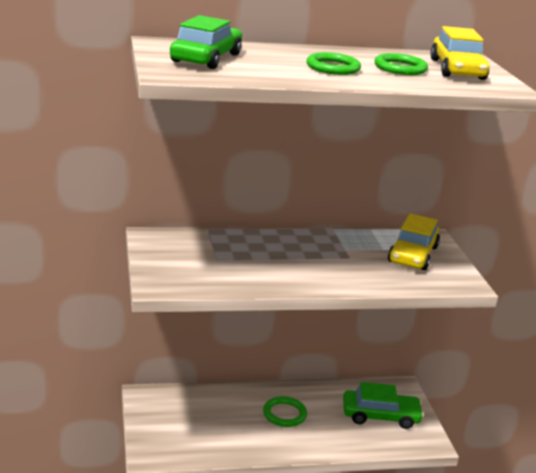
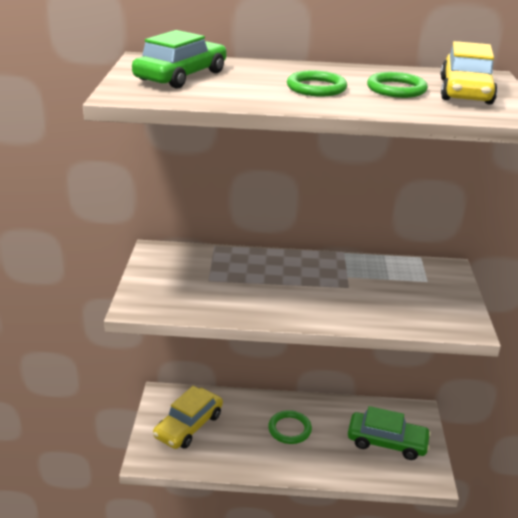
camera: 15 degrees right, 5 degrees up
(413, 254) = (419, 287): yellow car -> yellow car (189, 425)

